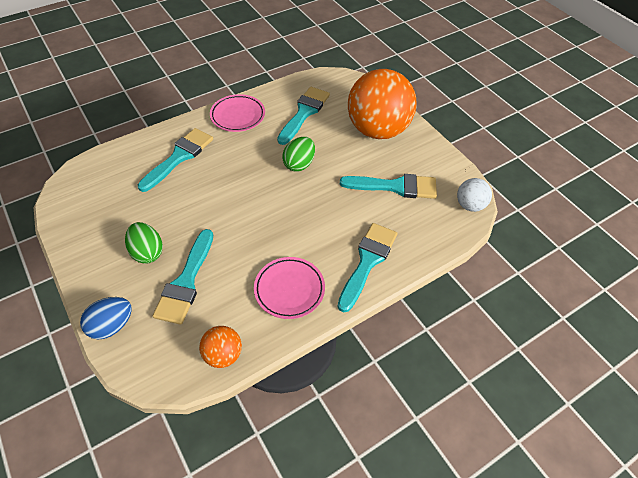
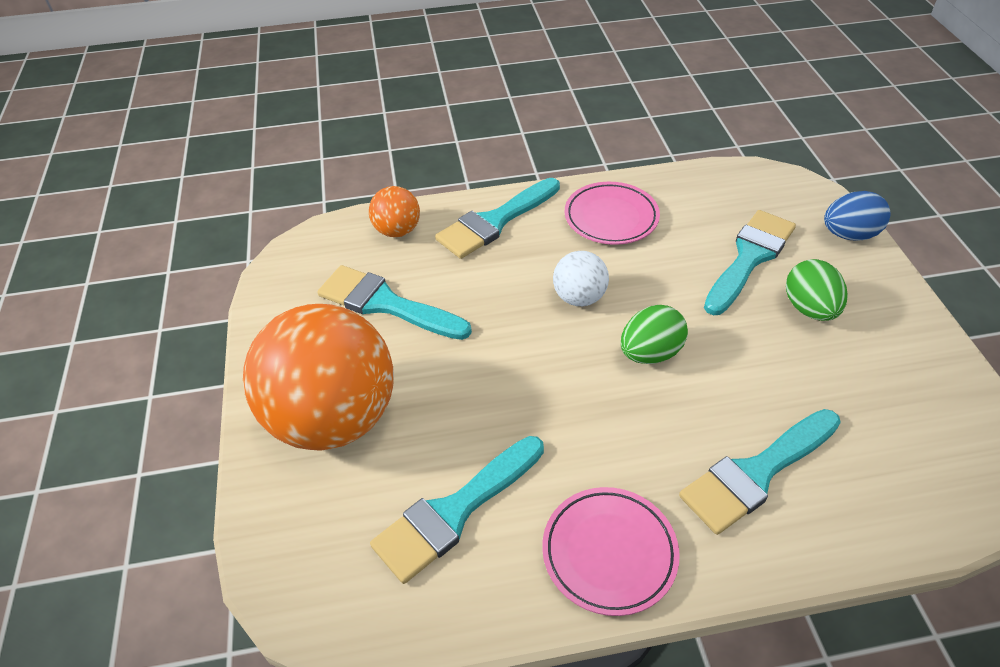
camera: 155 degrees left, 5 degrees down
(223, 355) = (708, 180): orange ball -> orange ball (397, 230)
(299, 164) = (522, 388): green egg -> green egg (650, 353)
(470, 205) = (302, 250): white ball -> white ball (579, 297)

